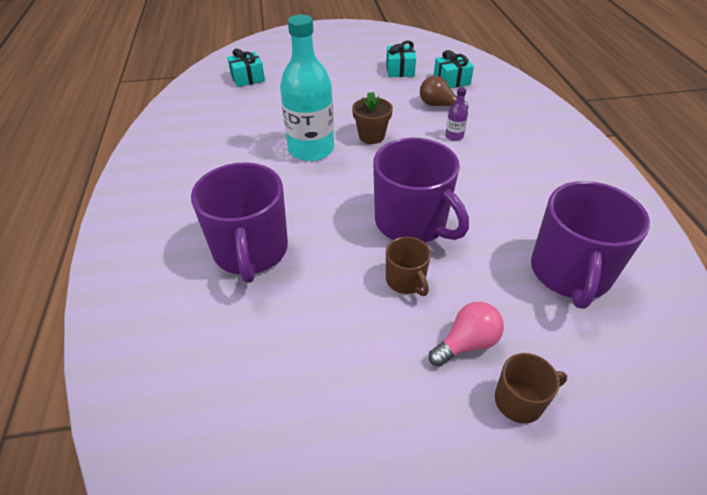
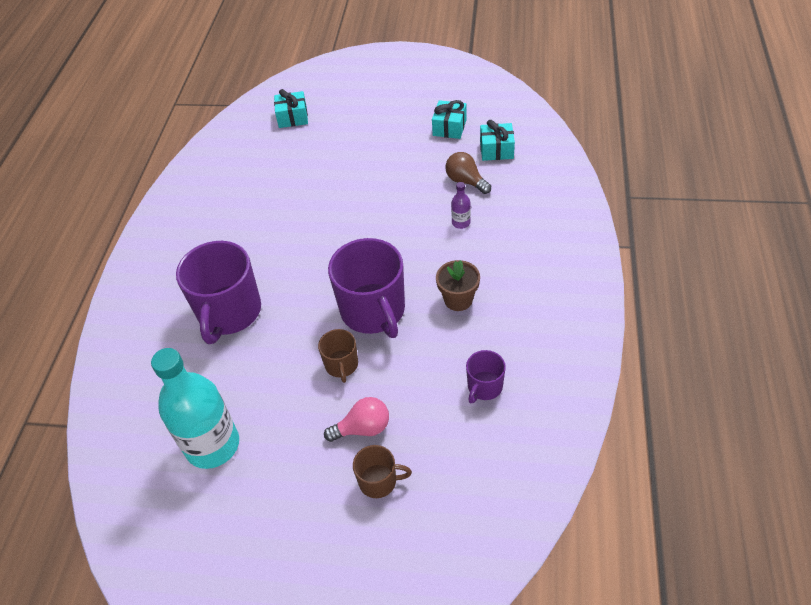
camera: 20 degrees right, 5 degrees up
(311, 149) = (319, 216): turquoise bottle -> turquoise bottle (212, 445)
(371, 136) = (381, 209): brown flower pot -> brown flower pot (458, 299)
(570, 273) = (484, 387): purple mug -> purple mug, size x0.49

